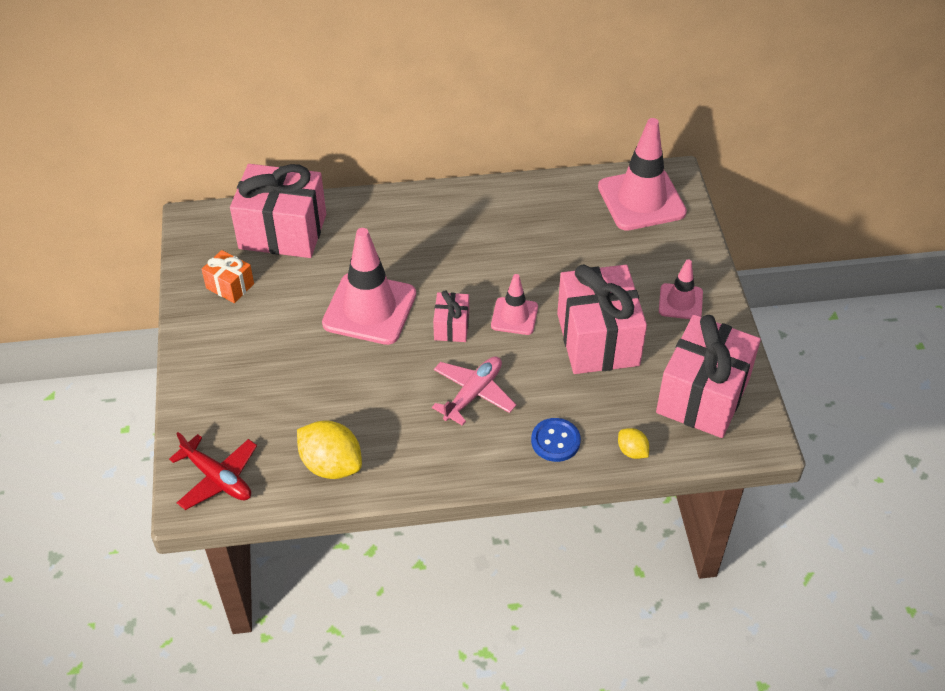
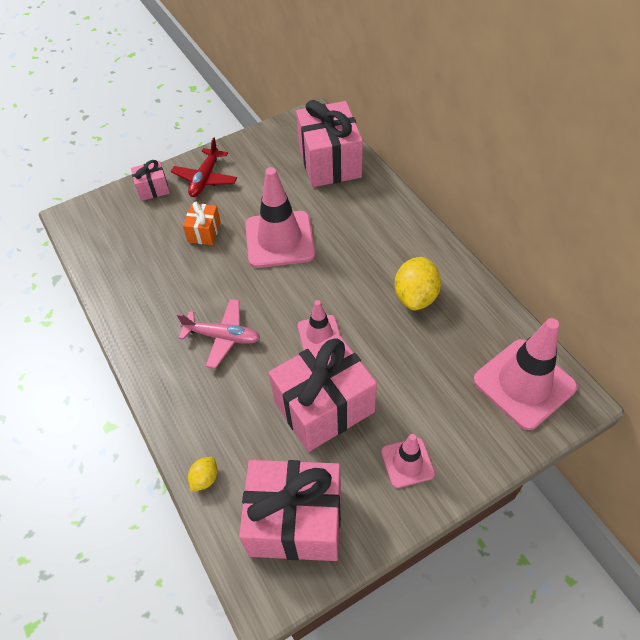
camera: 70 degrees right, 5 degrees up
(218, 478) = (92, 222): red plane -> red plane (205, 179)
(230, 286) = (262, 158): orange gift -> orange gift (204, 232)
(331, 465) = (122, 276): yellow lemon -> yellow lemon (415, 296)
(451, 326) = (287, 296): pink gift -> pink gift (153, 189)
(555, 441) = (195, 413): blue button -> none

